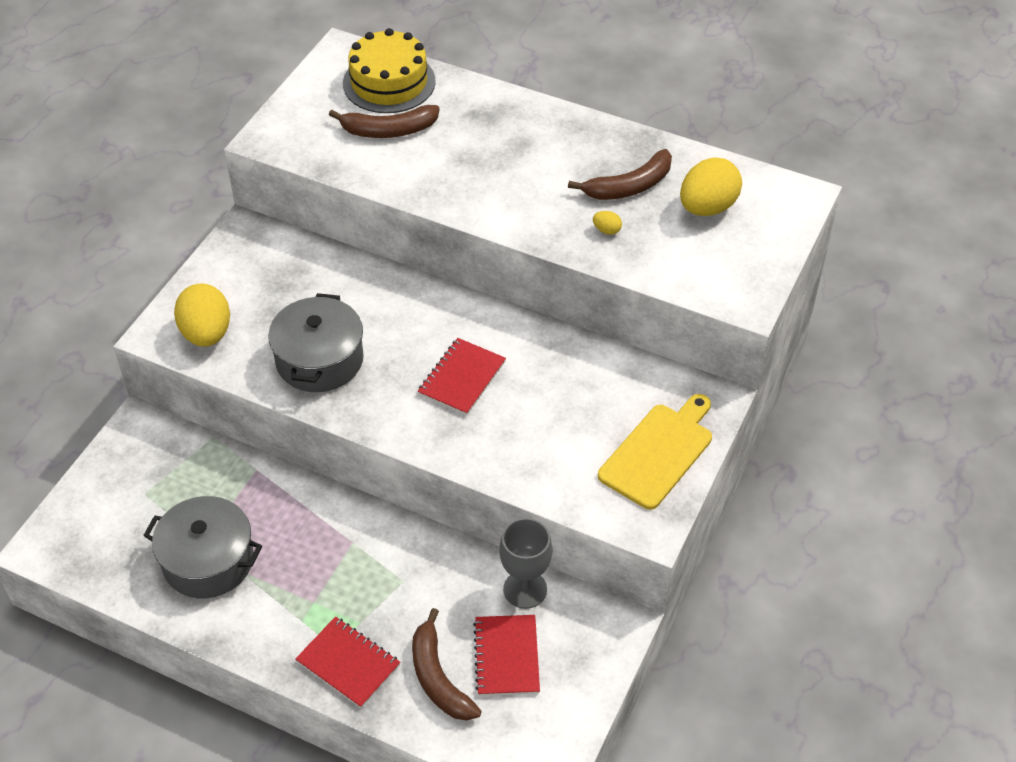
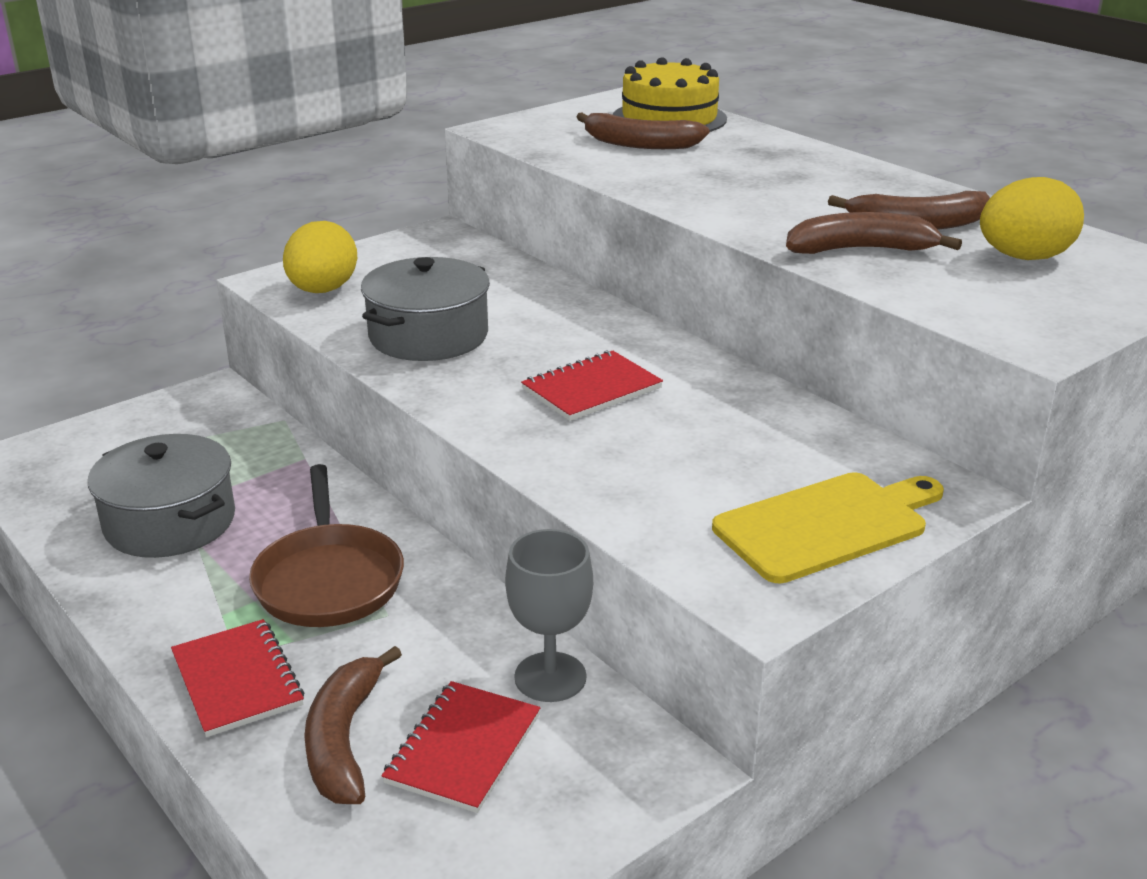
camera: 25 degrees right, 20 degrees down
(348, 567) = (328, 579): none -> brown pan
(607, 230) = (860, 250): yellow egg -> brown banana

